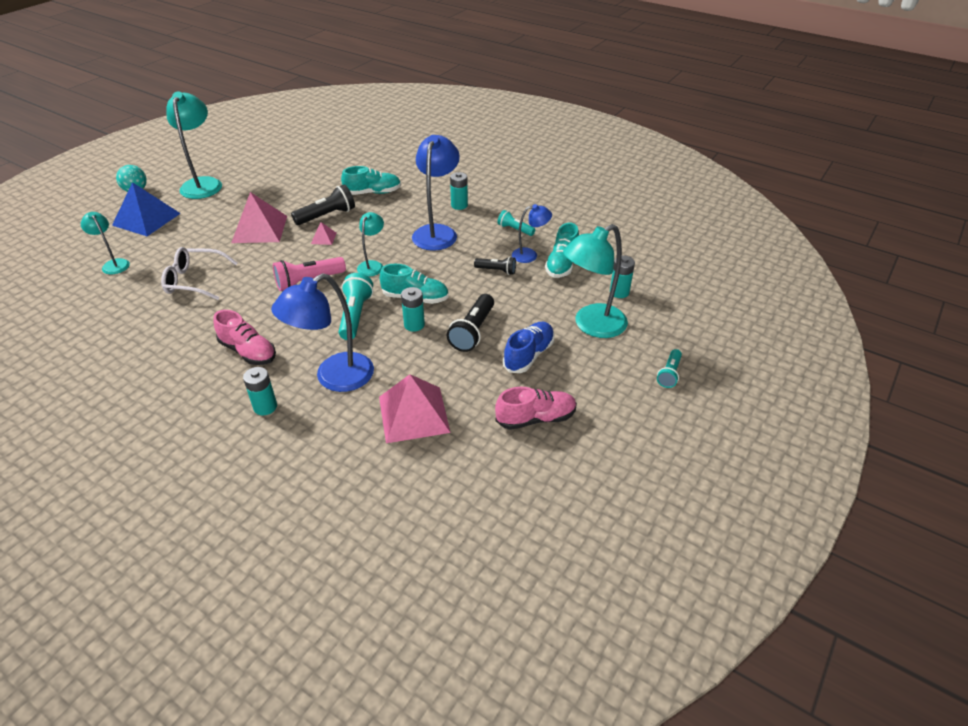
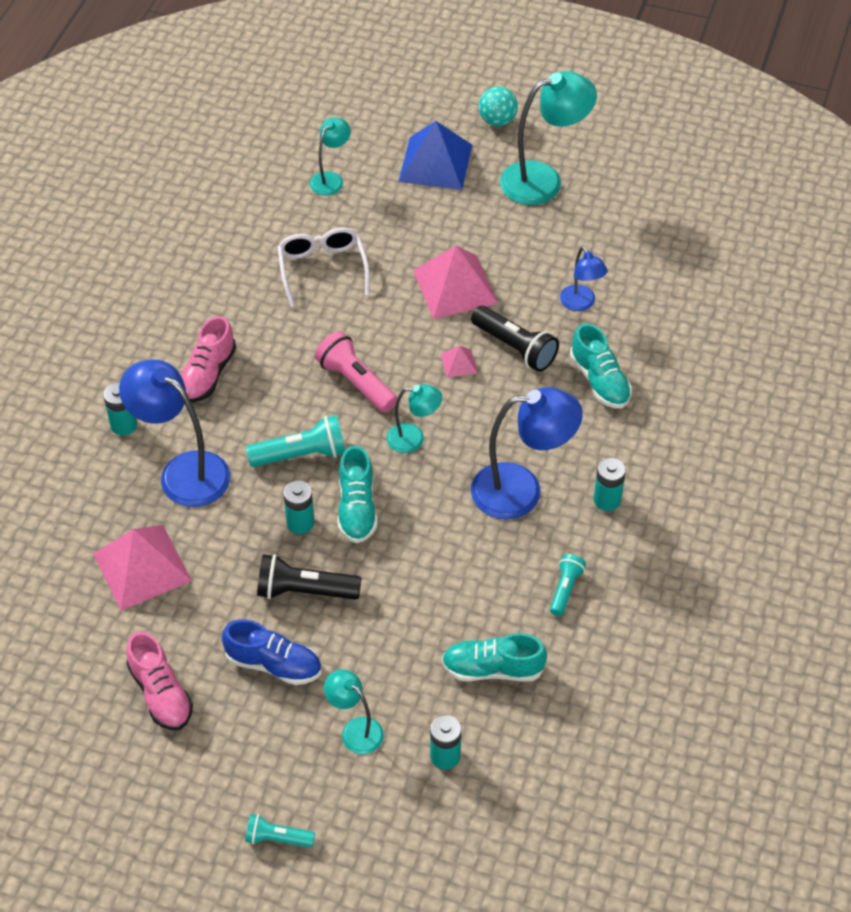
camera: 75 degrees right, 10 degrees up
(496, 271) = (448, 588): black flashlight -> none
(530, 255) = (503, 622): blue lamp -> blue lamp (581, 304)
(592, 326) = (355, 730): turquoise lamp -> turquoise lamp, size x0.55

